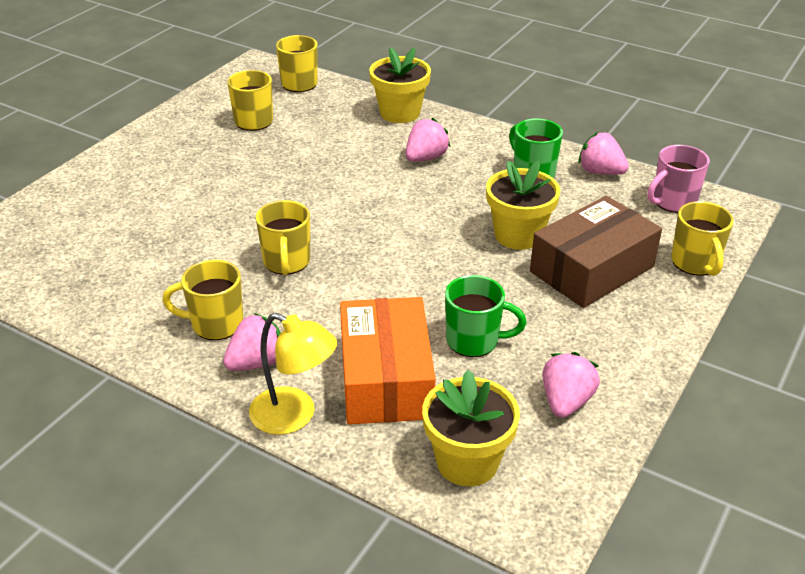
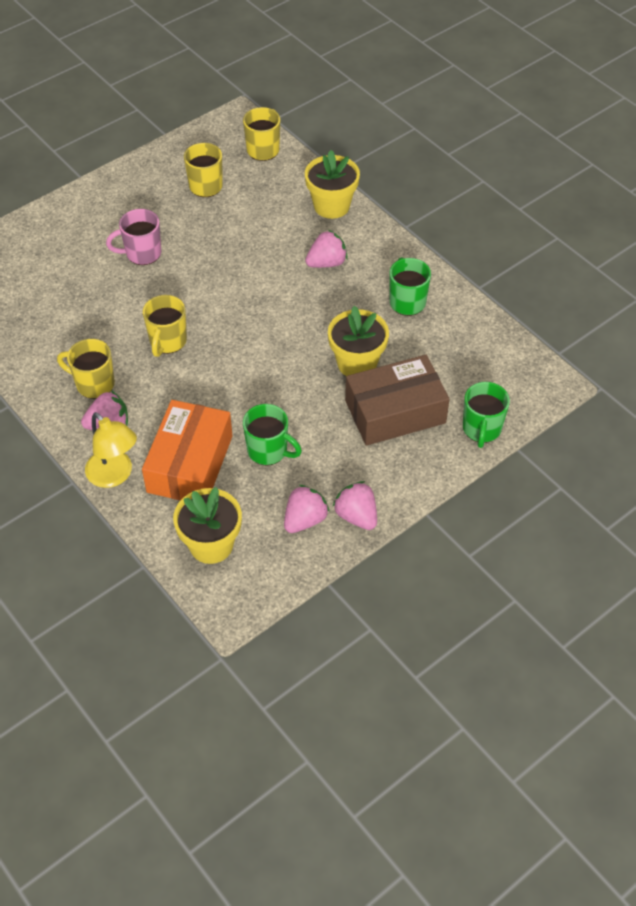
camera: 20 degrees right, 15 degrees up
(600, 172) = (464, 316): pink strawberry -> pink strawberry (356, 516)
(673, 202) = (505, 364): pink mug -> pink mug (142, 253)
(695, 263) = (481, 429): yellow mug -> green mug

